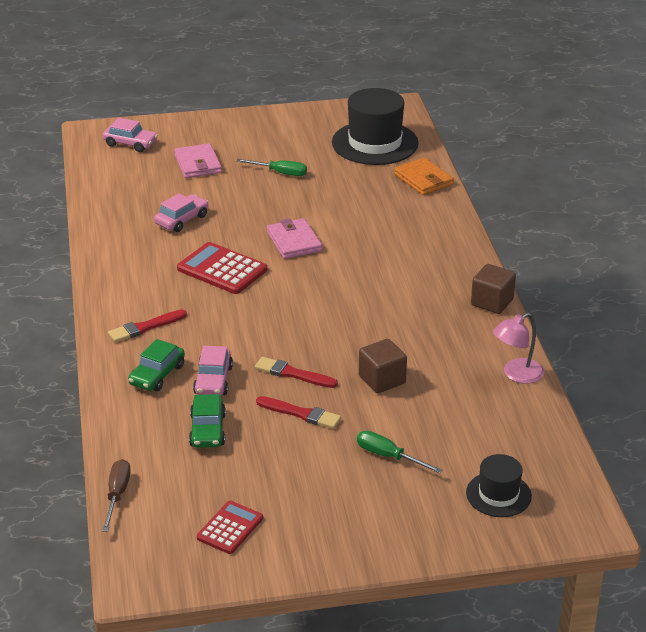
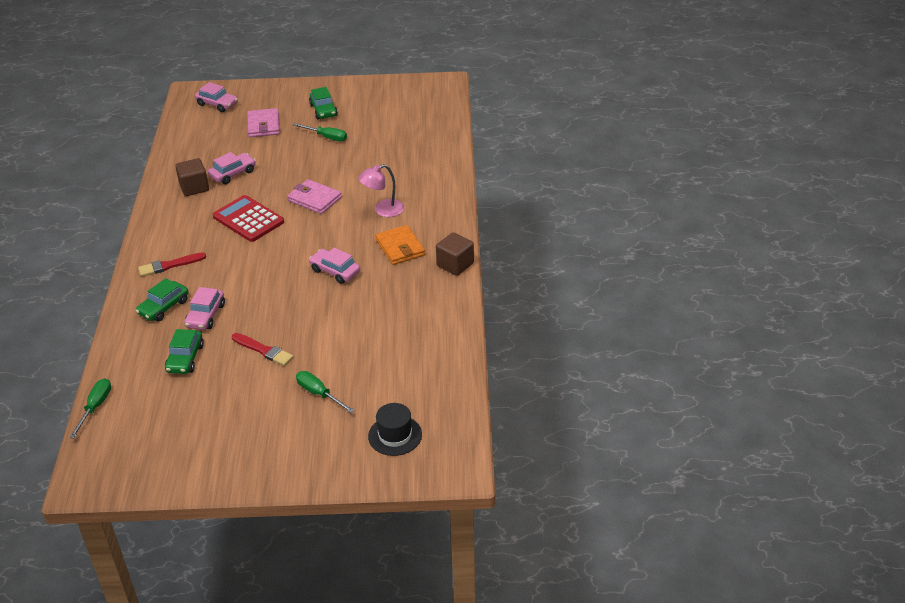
camera: 10 degrees right, 5 degrees up
(117, 495) = (95, 407): brown screwdriver -> green screwdriver
(230, 528) = (171, 444): red calculator -> none
(264, 143) = (323, 110): none -> green car
(293, 374) = (270, 315): red brush -> none
(294, 242) = (314, 199): pink wallet -> pink wallet turned 45 degrees counterclockwise
(352, 319) = (335, 271): none -> pink car
(375, 143) = (413, 115): black hat -> none
(382, 380) = (339, 326): brown cube -> brown cube (194, 187)
(423, 180) = (441, 150): orange wallet -> orange wallet (400, 247)
(516, 374) = (450, 331): pink lamp -> pink lamp (383, 210)

